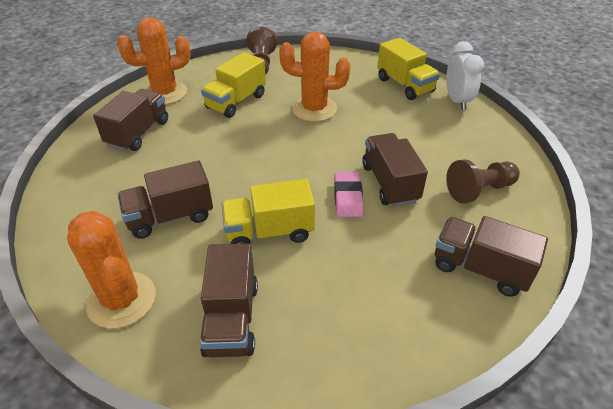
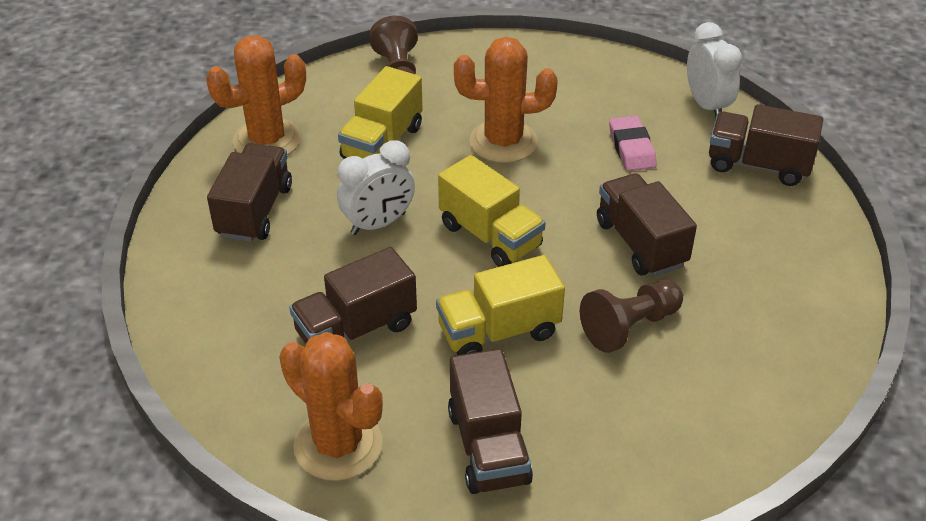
camera: 10 degrees left, 0 degrees up
(214, 150) = (378, 224): none -> white clock
(348, 197) = (589, 271): pink eraser -> pink eraser (631, 148)
(405, 85) = (626, 87): yellow truck -> yellow truck (490, 236)
(479, 190) = (761, 239): brown pawn -> brown pawn (629, 327)
(480, 268) = (779, 343): brown truck -> brown truck (758, 165)

